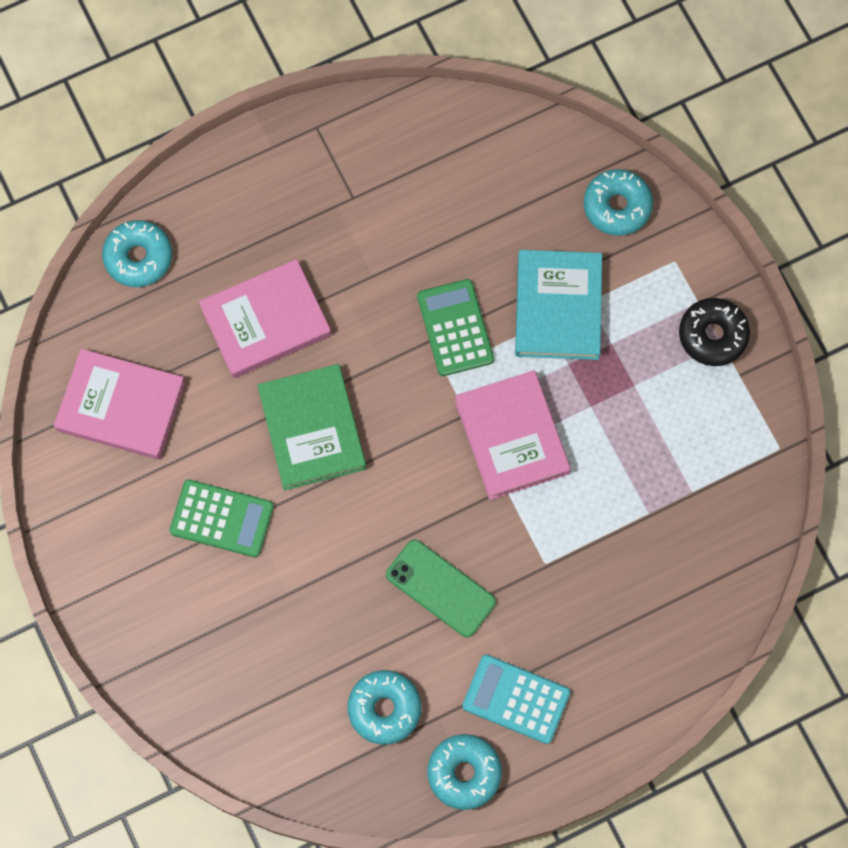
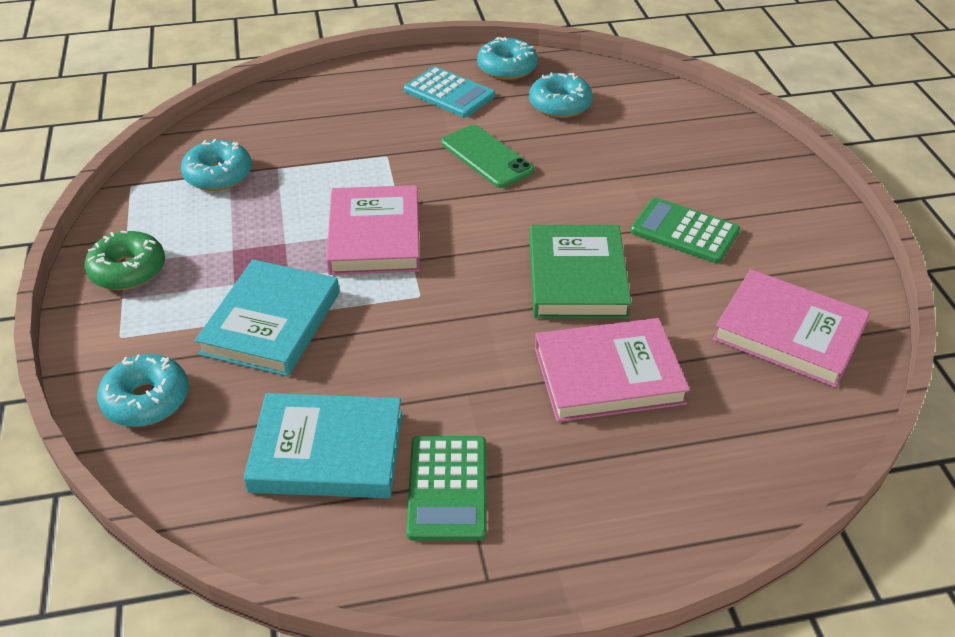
camera: 165 degrees left, 30 degrees down
(138, 257) = (763, 472): turquoise donut -> turquoise donut (218, 175)
(455, 328) = (392, 327): green calculator -> green calculator (447, 488)
(460, 196) = (327, 451): none -> turquoise book
(712, 335) = (128, 270): black donut -> green donut

